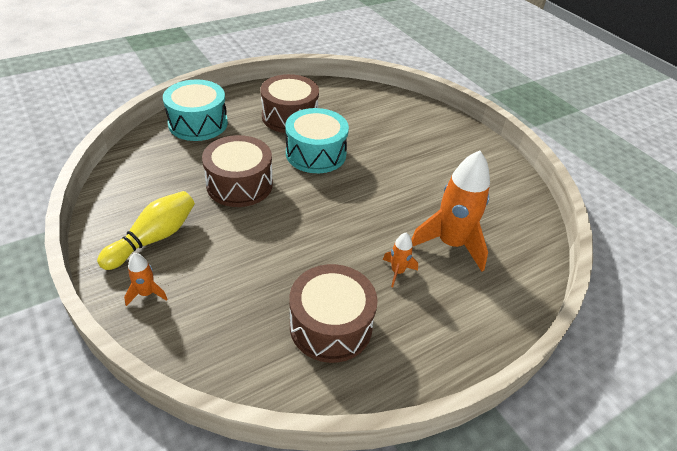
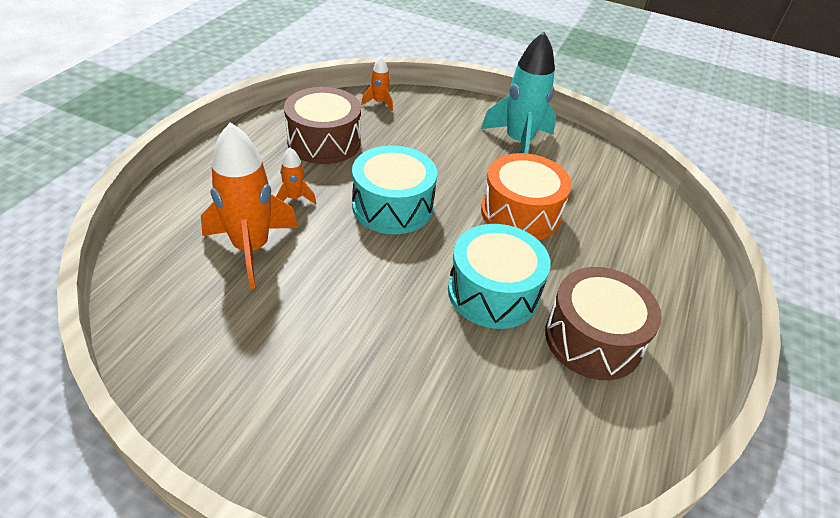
camera: 145 degrees right, 0 degrees up
(147, 293) = (471, 113): orange rocket -> orange rocket (379, 103)
(154, 238) = (518, 142): yellow bowling pin -> turquoise rocket
(198, 123) = (664, 264): turquoise drum -> turquoise drum (392, 206)
(239, 184) = (520, 213): brown drum -> orange drum

